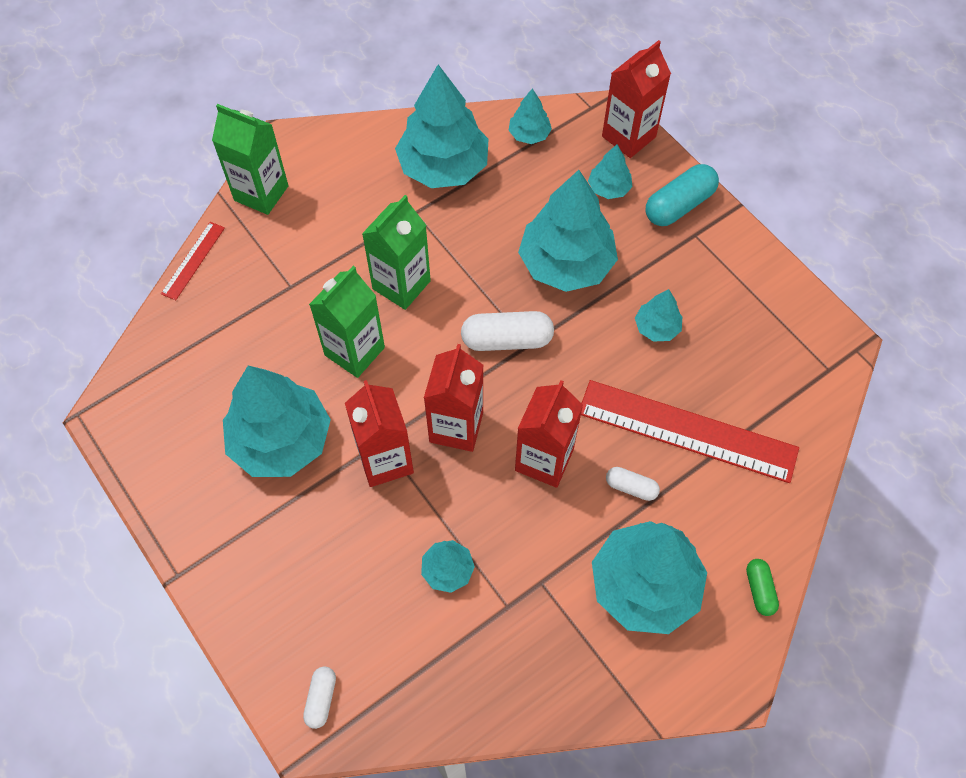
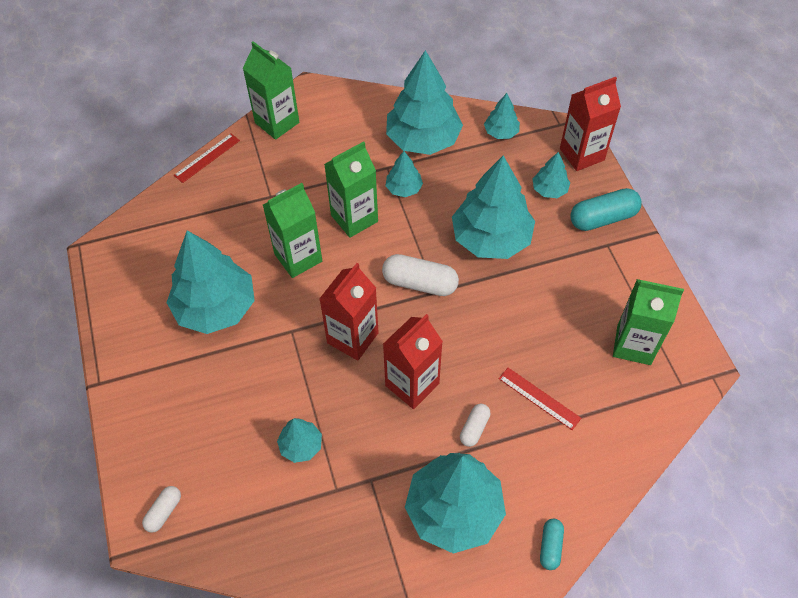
camera: 20 degrees right, 5 degrees down
(385, 460) = (287, 346): red carton -> none
(631, 487) = (474, 428): white capsule -> white capsule turned 75 degrees clockwise
(657, 327) = (546, 309): turquoise tree -> turquoise tree (404, 188)
(687, 431) = (539, 398): red ruler -> red ruler, size x0.47
(759, 590) = (550, 546): green capsule -> turquoise capsule
(764, 340) = (633, 345): none -> green carton

